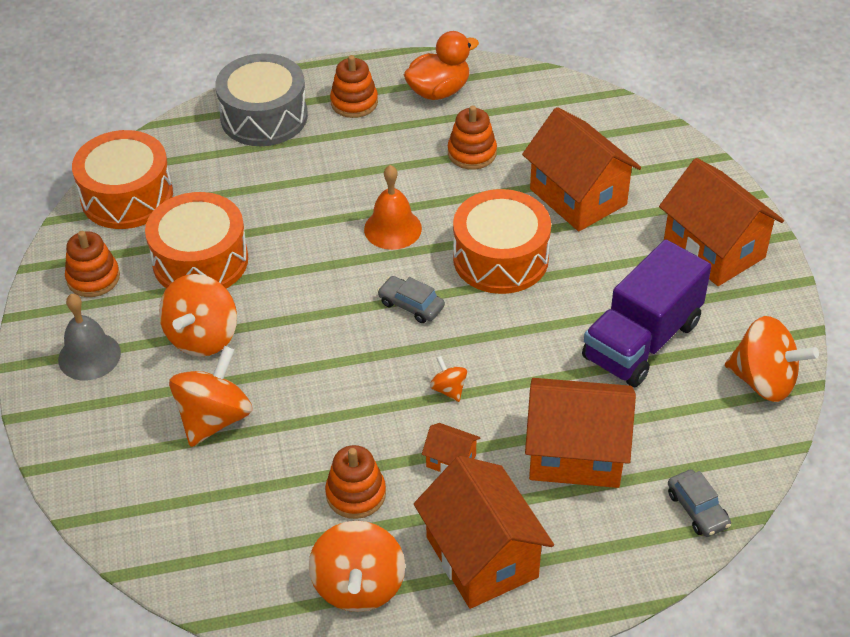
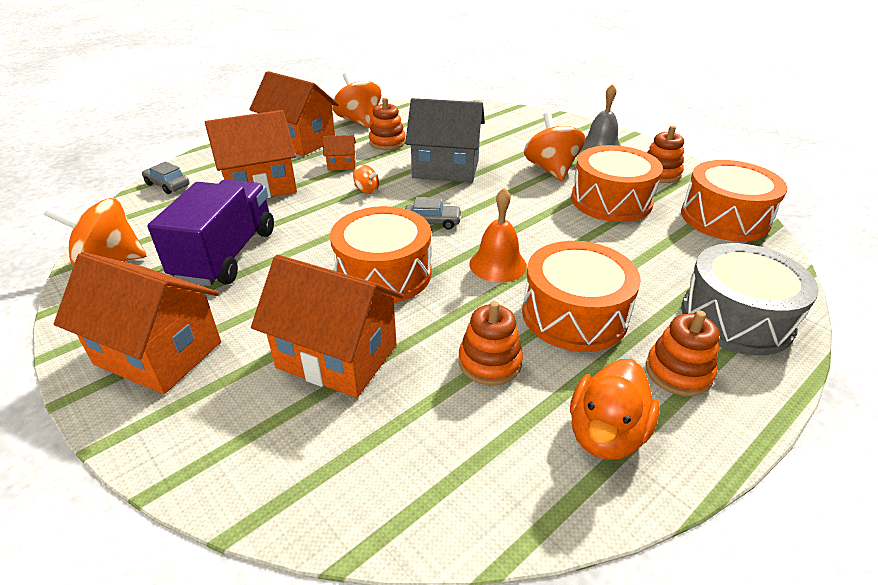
camera: 150 degrees right, 10 degrees down
(214, 418) = (496, 145): orange spinning top -> none
(325, 393) = (446, 169): none -> grey house
(377, 162) = (574, 315): none -> orange drum

